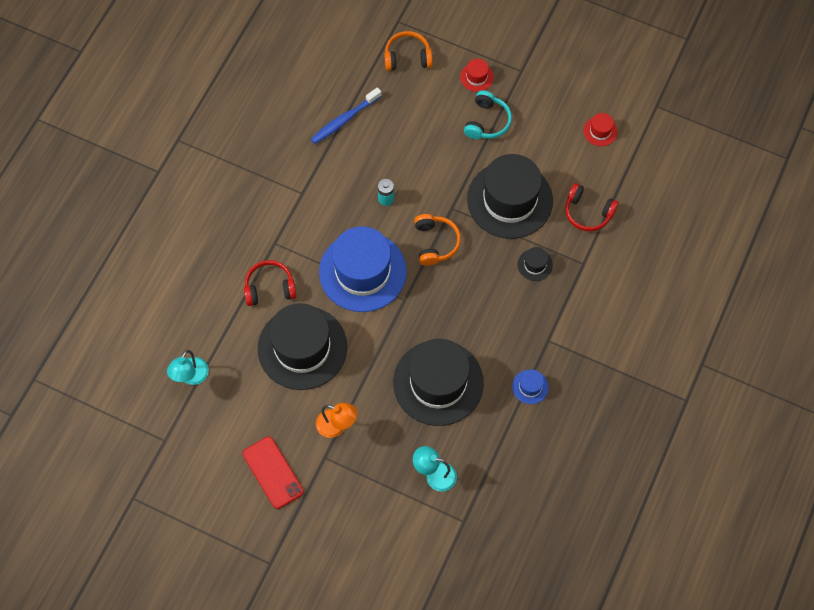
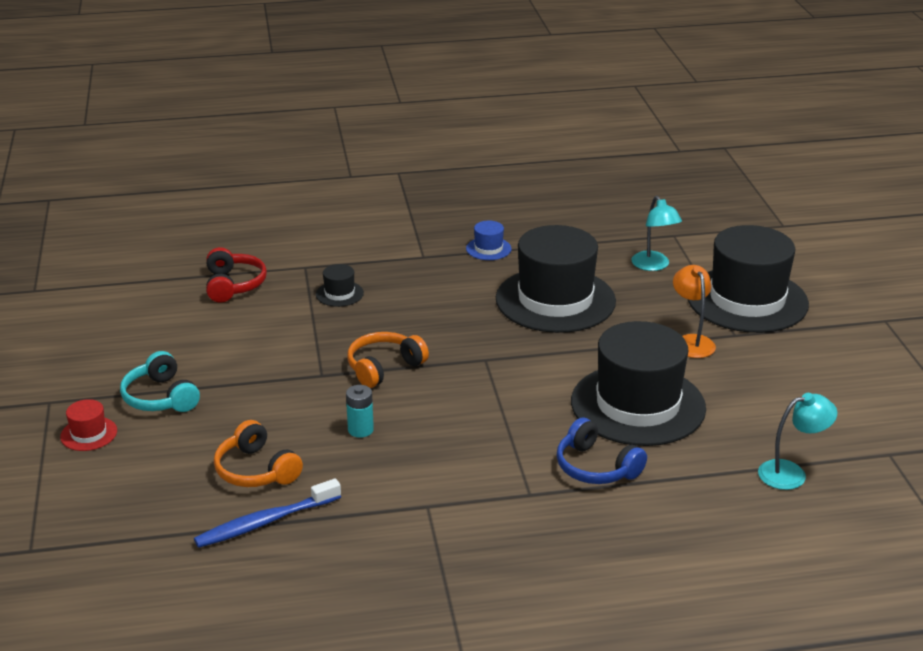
camera: 125 degrees left, 35 degrees down
(269, 287) = (596, 467): red headphones -> blue headphones
(273, 472) = (800, 360): red phone -> none
(344, 120) = (265, 522): blue toothbrush -> blue toothbrush turned 135 degrees clockwise
(362, 271) = (485, 404): blue hat -> none
(407, 57) = (97, 510): orange headphones -> orange headphones (256, 470)
(487, 122) = (160, 397): turquoise headphones -> turquoise headphones turned 105 degrees counterclockwise
(510, 200) = (267, 339): black hat -> black hat (747, 300)
(600, 131) = (105, 314): red hat -> none

